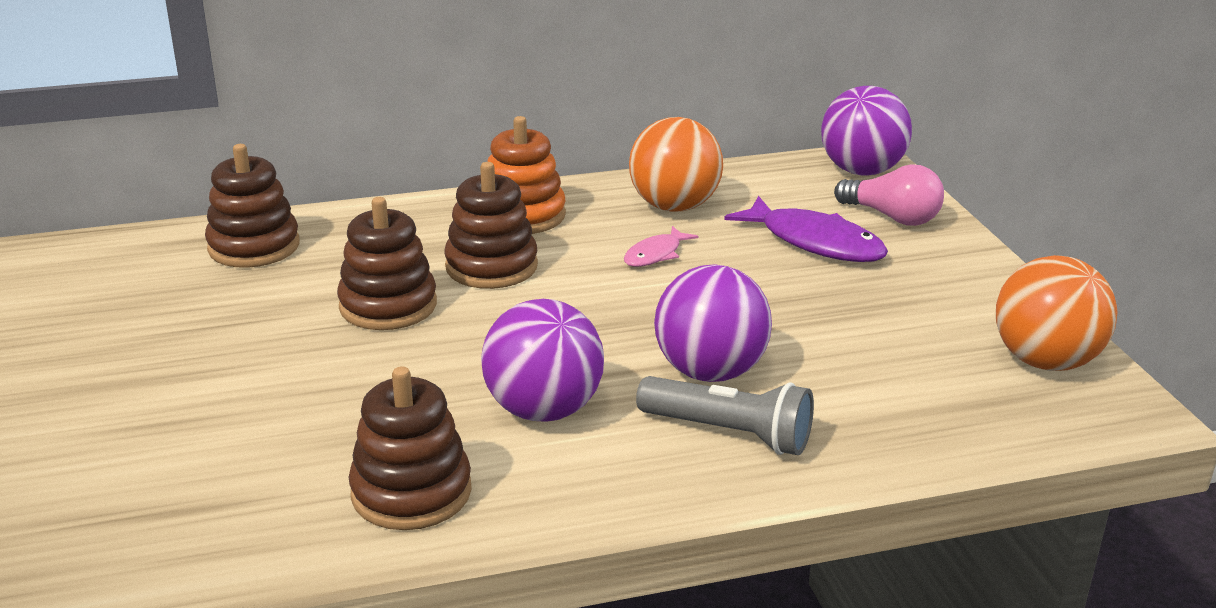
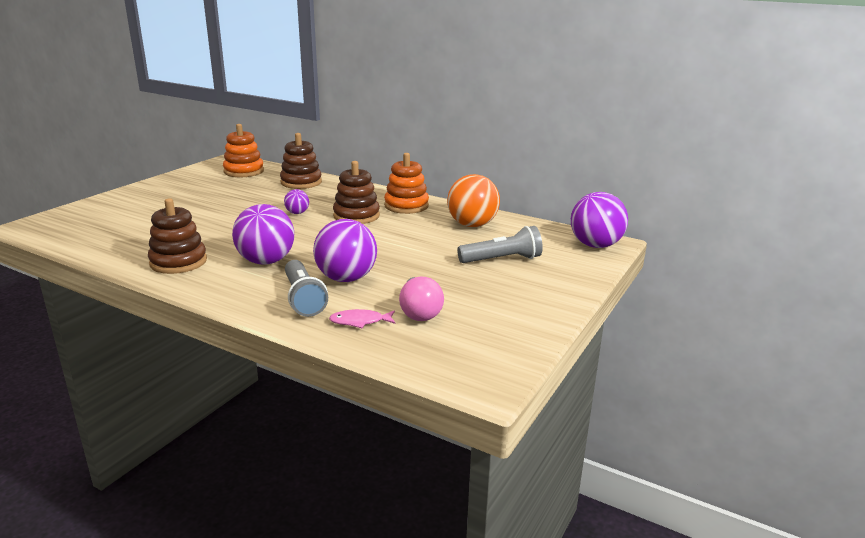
camera: 45 degrees right, 5 degrees down
(84, 271) = (244, 171): none -> orange stacking toy
(388, 305) = (297, 213): brown stacking toy -> purple ball
(655, 254) = (423, 236): pink fish -> pink fish (360, 321)
(815, 242) = (502, 260): purple fish -> grey flashlight
(892, 217) = (564, 266): pink light bulb -> pink light bulb (419, 311)
(1045, 361) = (495, 347): orange ball -> none

